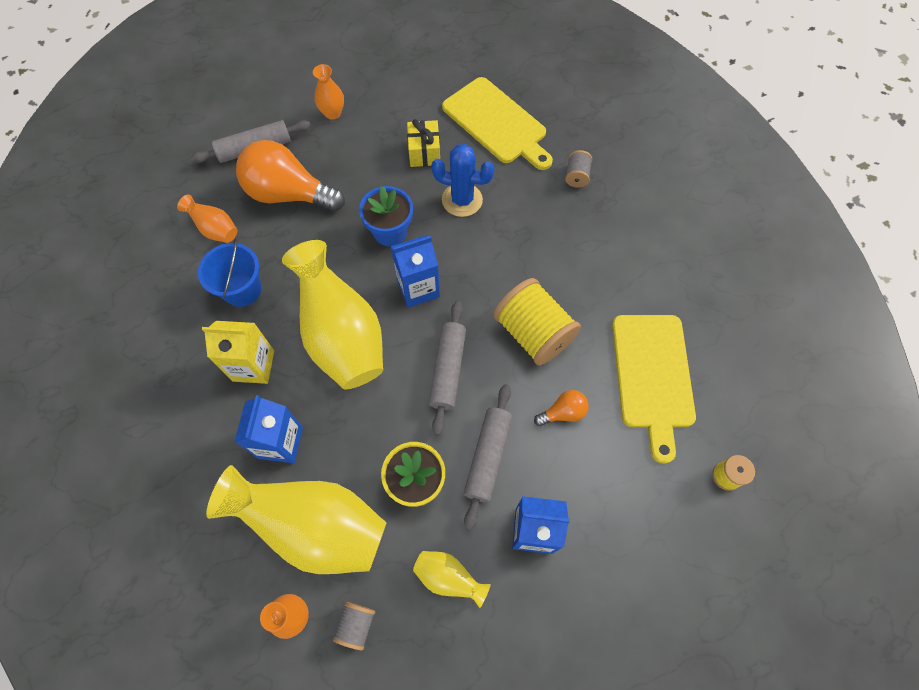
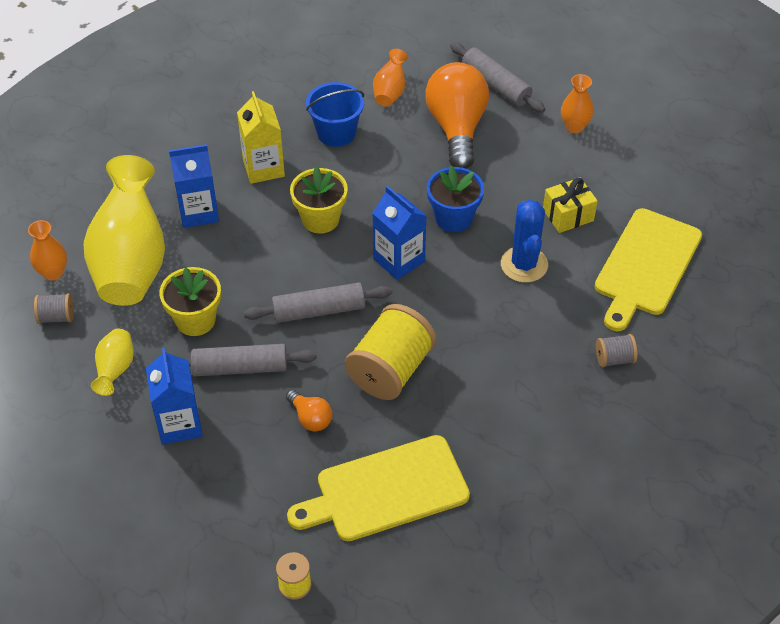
camera: 70 degrees right, 15 degrees down
(342, 335) = (320, 219): yellow vase -> yellow flower pot

